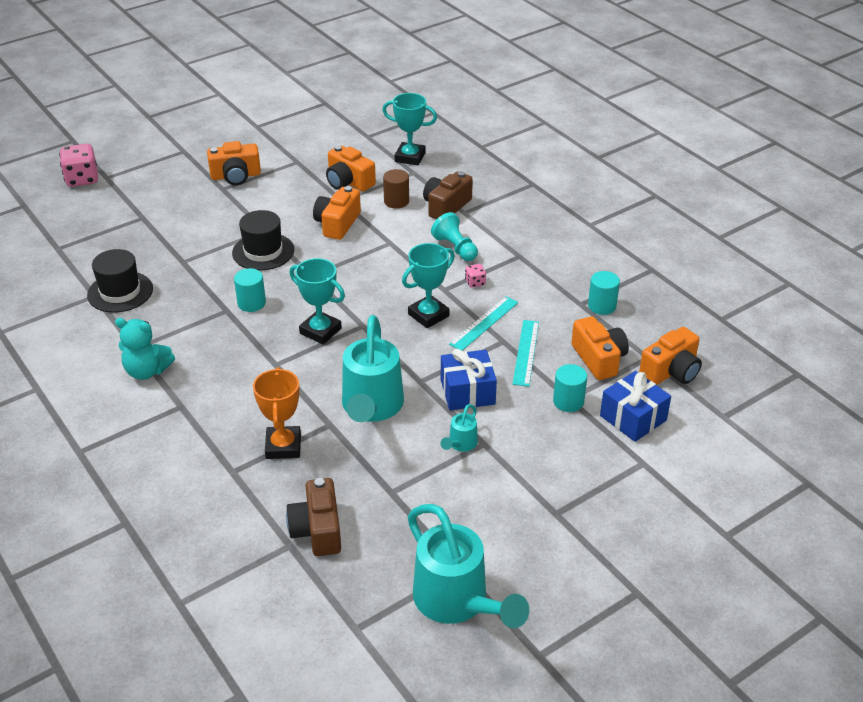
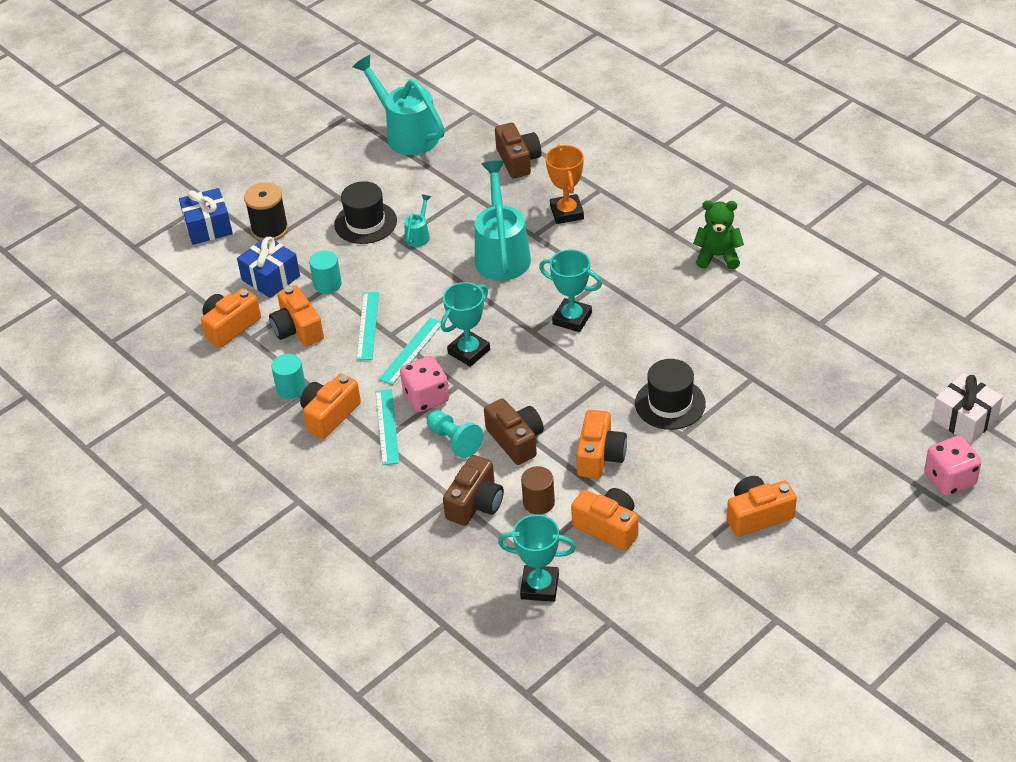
camera: 175 degrees right, 5 degrees up
(37, 212) = (964, 419): none -> white gift
(120, 292) = (795, 331): black hat -> black hat (365, 223)
(147, 371) = (717, 256): turquoise teddy bear -> green teddy bear
(251, 303) = (653, 338): turquoise cylinder -> none
(403, 242) = (516, 440): none -> brown camera
(467, 392) = (419, 280): blue gift -> blue gift (208, 227)
(475, 282) = (426, 397): pink dice -> pink dice, size x2.05
(513, 265) = (387, 426): none -> turquoise ruler
(564, 280) = (330, 415): none -> orange camera
(640, 479) = (270, 230): none -> black spool

